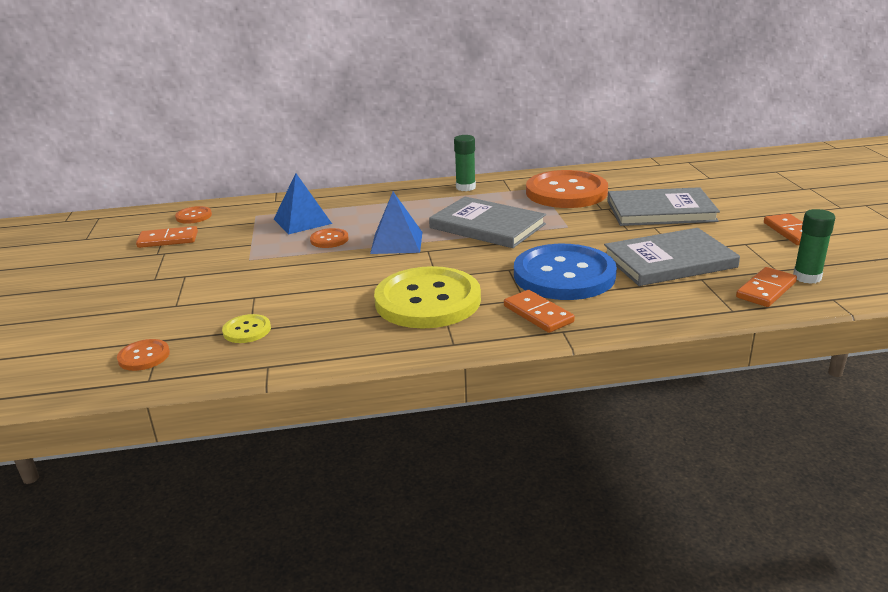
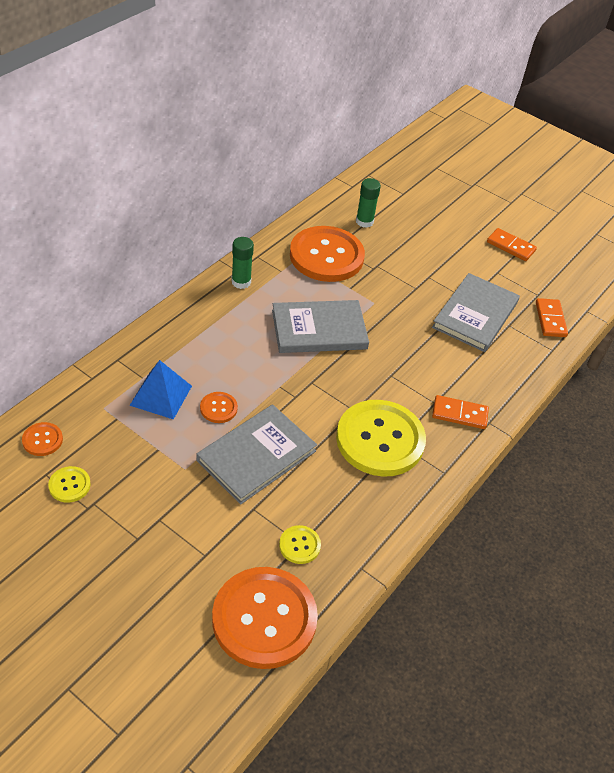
camera: 50 degrees left, 20 degrees up
(144, 356) = (264, 619): orange button -> orange button, size x2.36
(168, 240) = (69, 485): orange domino -> yellow button
(396, 242) = (277, 384): blue pyramid -> none
(564, 275) = (431, 363): blue button -> none
(660, 211) = (414, 254): grey book -> grey book (256, 455)
(807, 277) = (558, 295): green glue stick -> green glue stick (364, 222)

